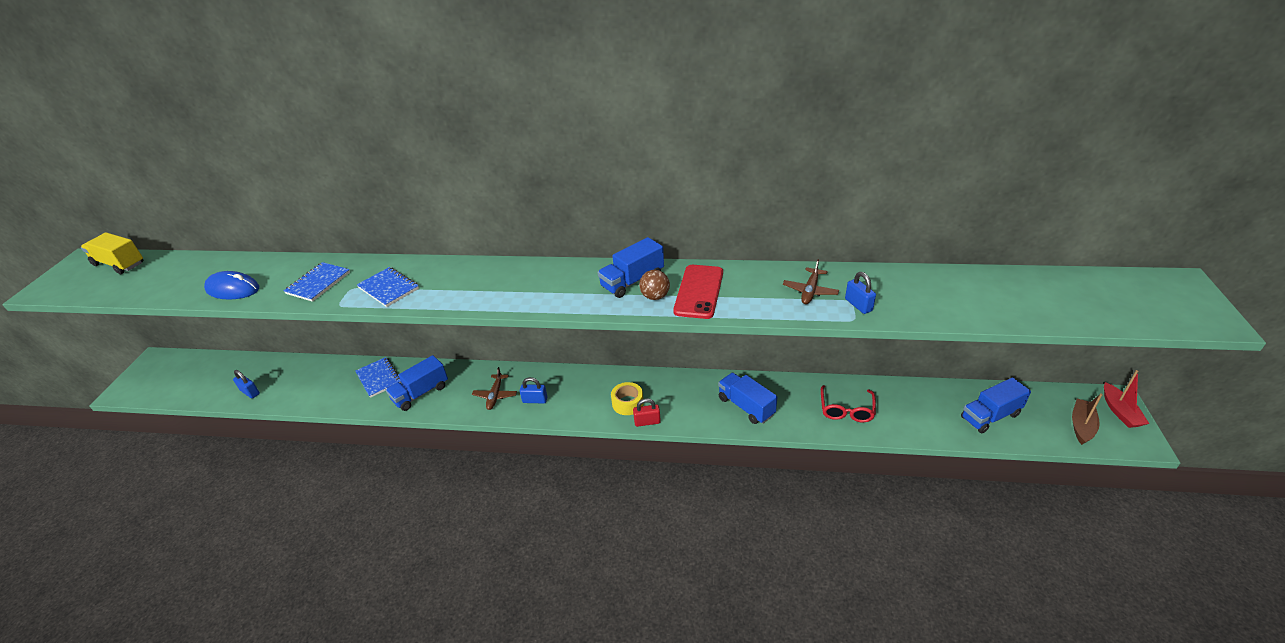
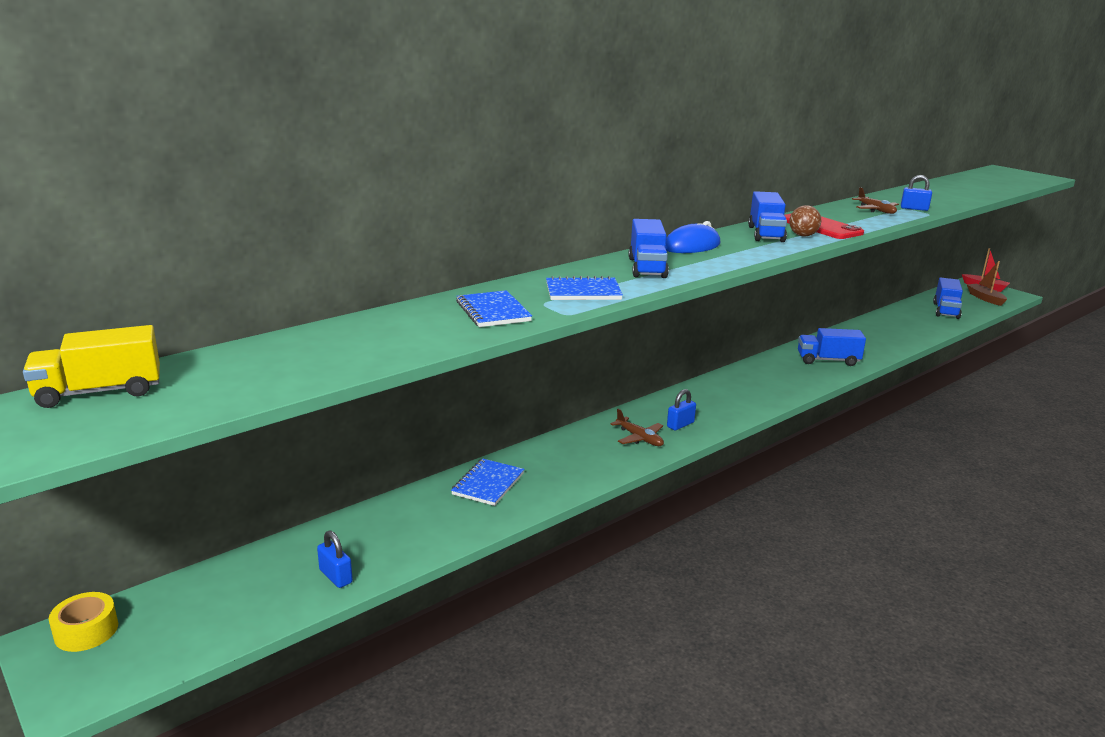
camera: 50 degrees left, 15 degrees down
(233, 289) = (393, 347): blue mouse -> blue mouse (691, 246)
(250, 392) = (335, 576): blue padlock -> blue padlock turned 60 degrees clockwise
(379, 378) = (488, 484): blue notebook -> blue notebook turned 75 degrees counterclockwise
(420, 393) = (563, 471): blue truck -> blue truck (647, 268)
(627, 403) = (753, 393): yellow tape -> yellow tape (86, 631)
(647, 422) = (790, 396): red padlock -> none
(846, 410) = (881, 337): red glasses -> none

